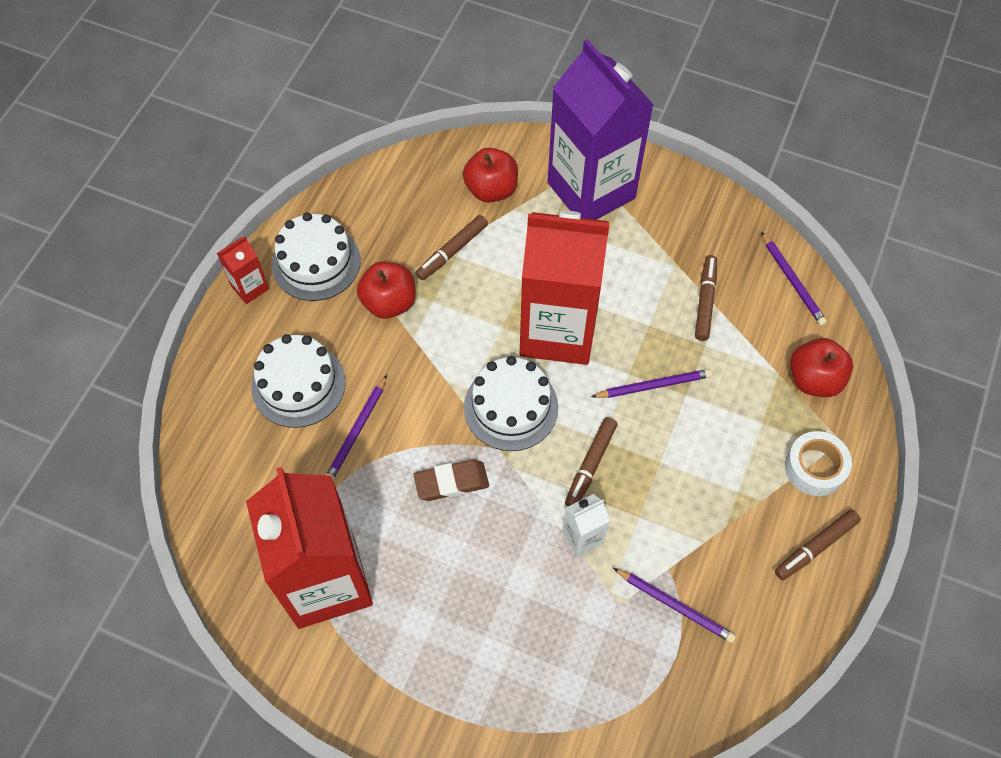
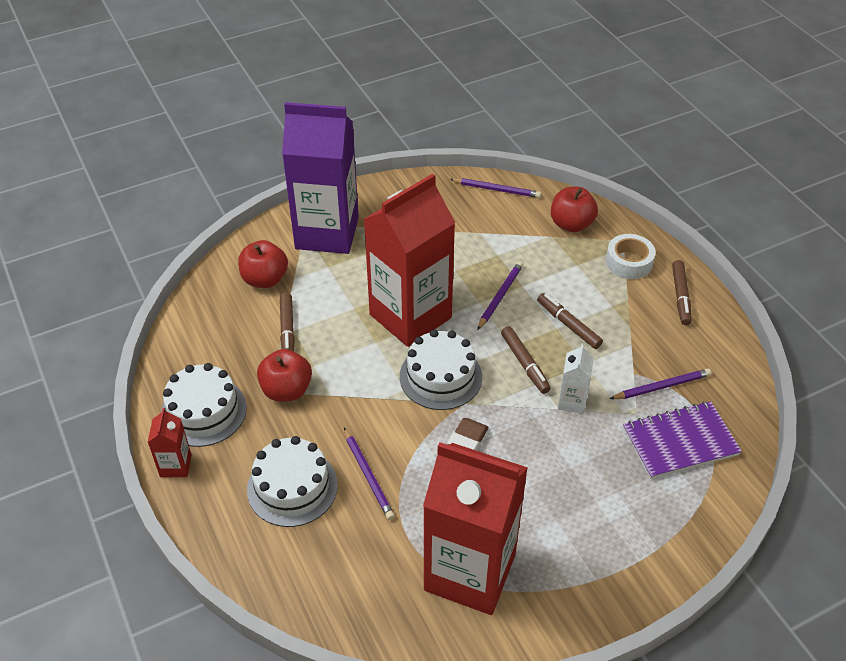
camera: 50 degrees left, 15 degrees down
(620, 666) = (680, 441): none -> purple notebook
(705, 301) = (467, 234): brown marker -> brown marker (568, 325)

